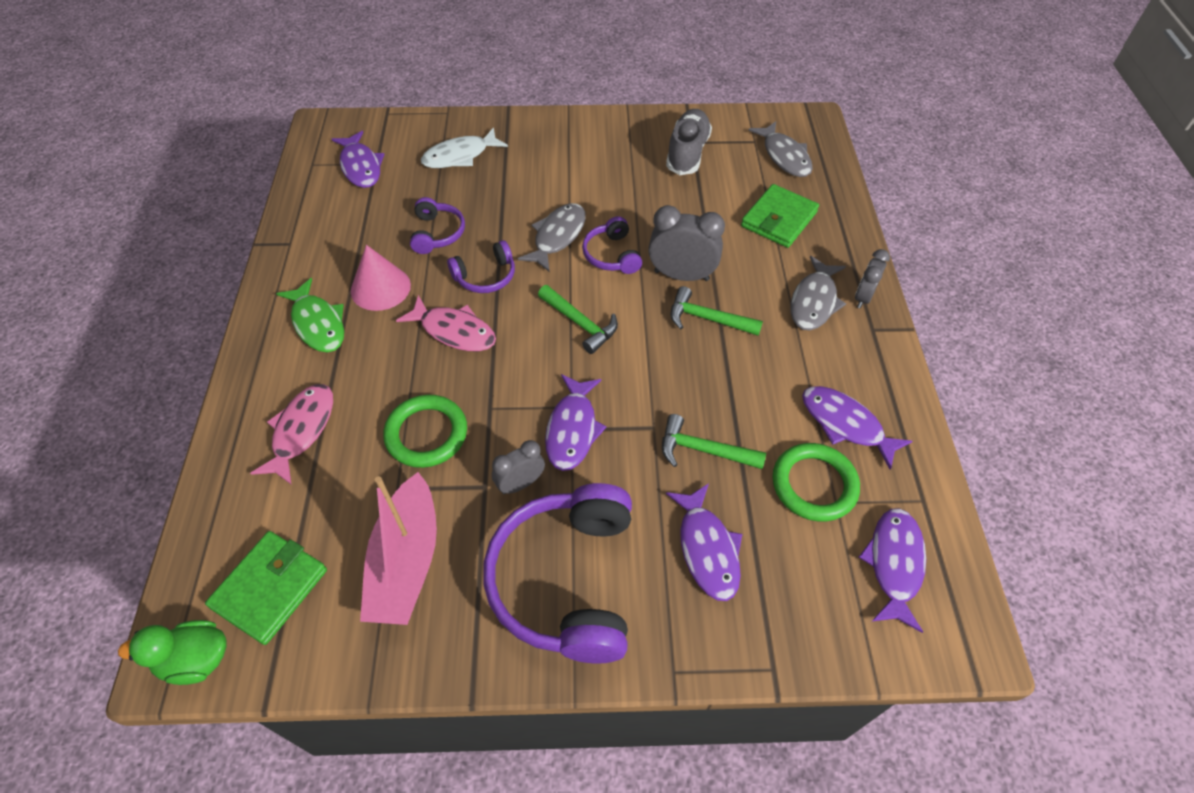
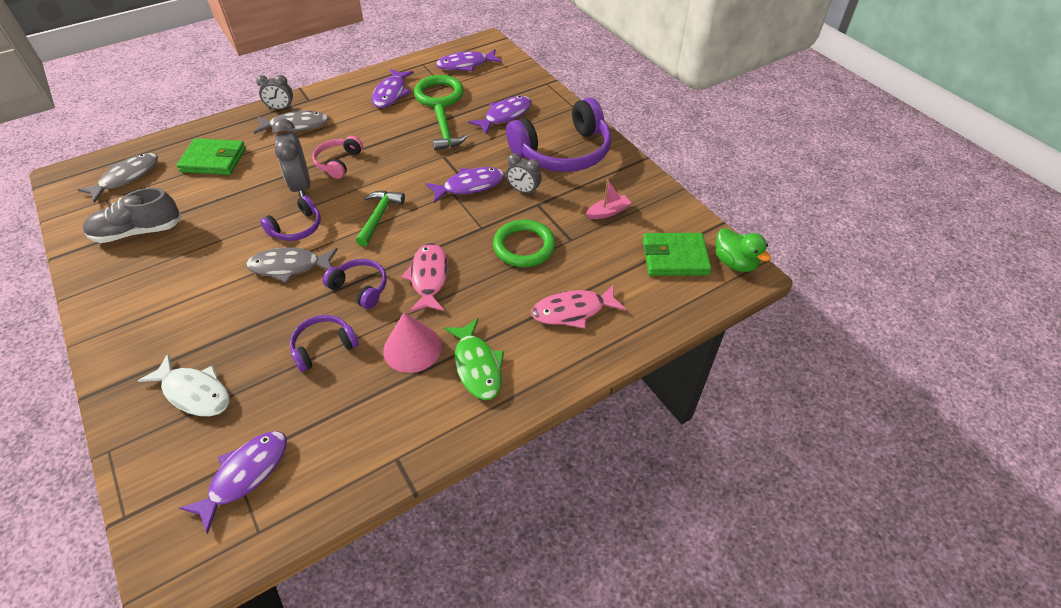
camera: 120 degrees left, 5 degrees down
(318, 324) = (477, 366): green fish -> green fish turned 135 degrees clockwise
(406, 561) = (608, 212): pink boat -> pink boat, size x0.47
(707, 319) = (338, 162): green hammer -> pink headphones

